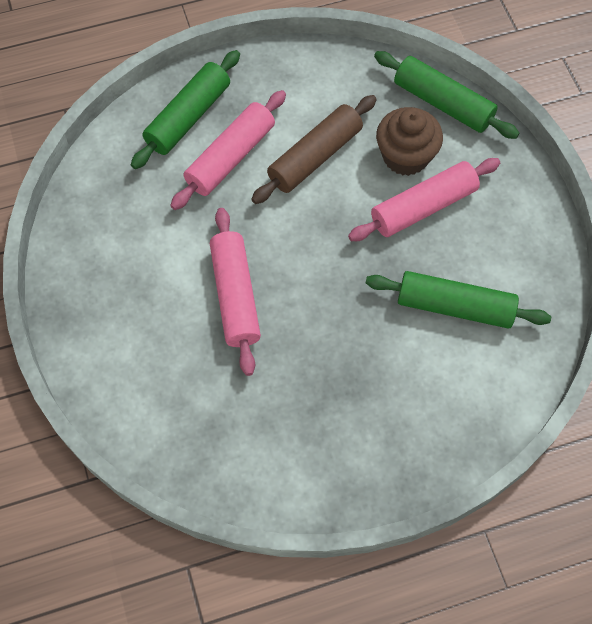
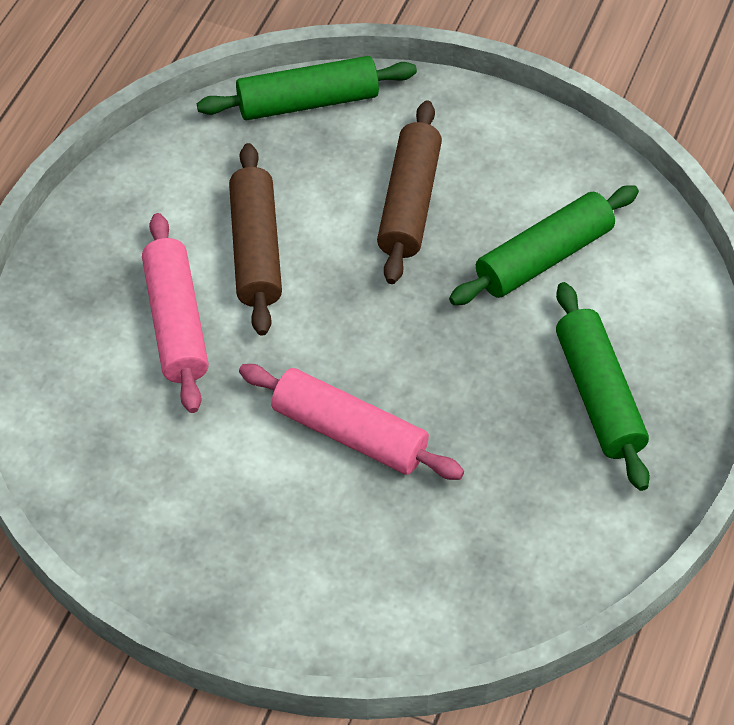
camera: 50 degrees left, 10 degrees down
(188, 117) = (83, 326): green rolling pin -> green rolling pin (598, 395)
(405, 156) = (336, 175): brown cupcake -> none
(423, 207) = (409, 203): pink rolling pin -> brown rolling pin

